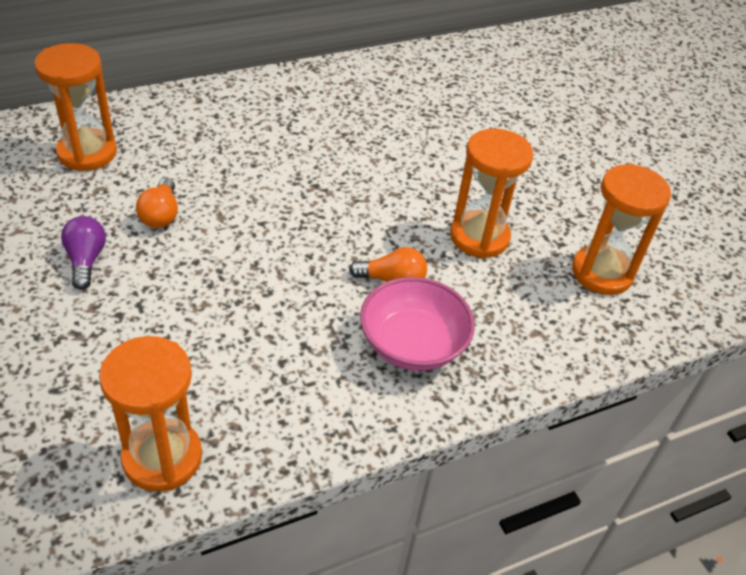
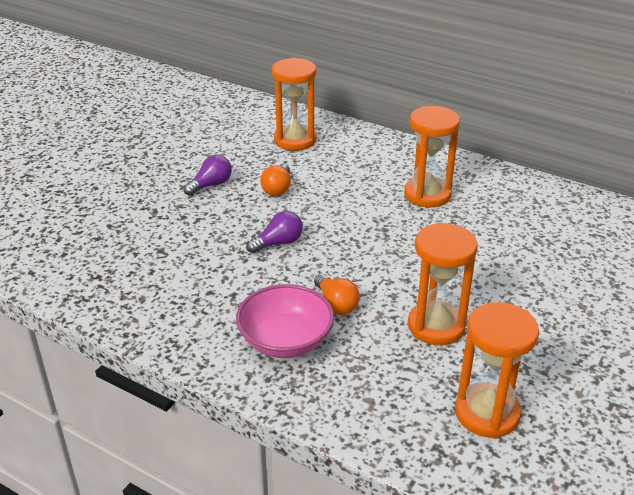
camera: 60 degrees right, 10 degrees down
(161, 215) = (277, 188): orange light bulb -> orange light bulb turned 45 degrees counterclockwise
(162, 457) = (95, 284): orange hourglass -> orange hourglass (427, 194)
(256, 266) = (278, 243): none -> purple light bulb

